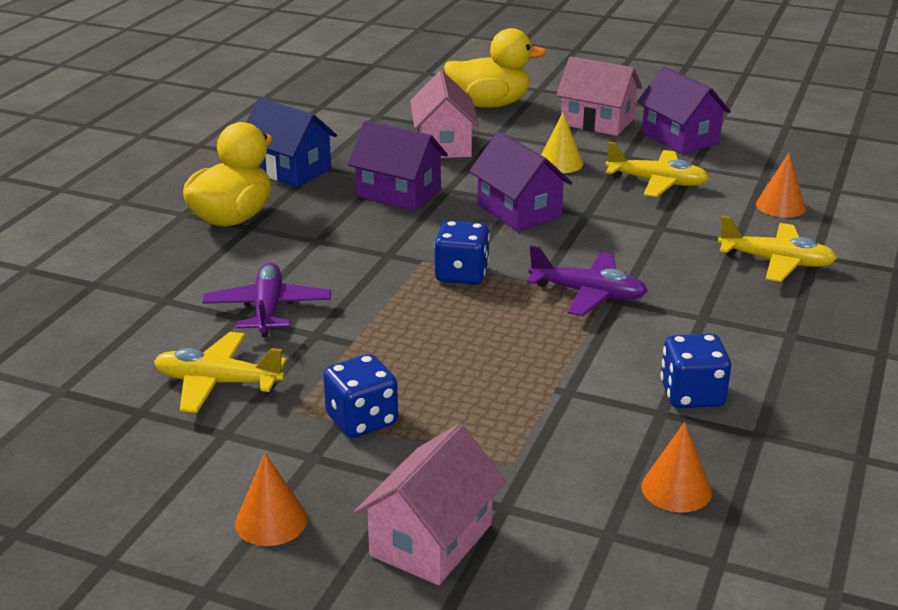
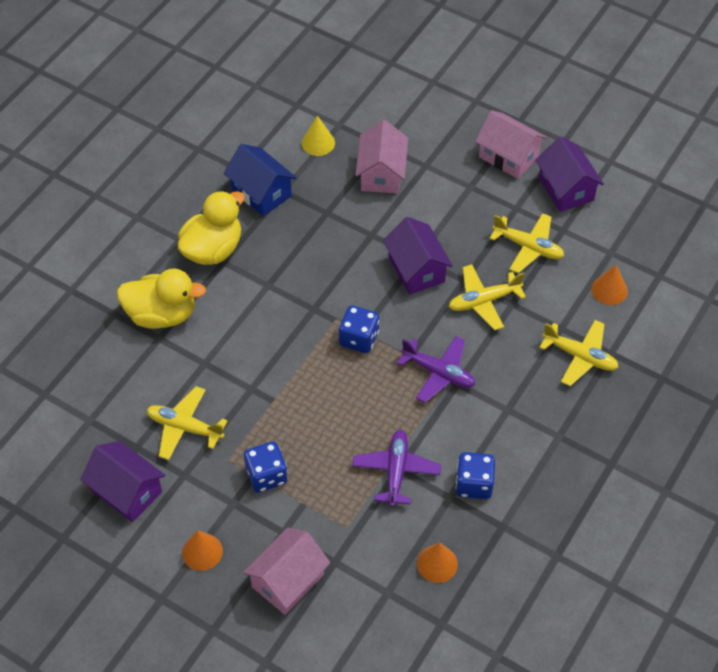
camera: 10 degrees right, 25 degrees up
(268, 309) = (224, 358): purple plane -> purple plane (396, 471)
(398, 193) = (335, 234): purple house -> purple house (127, 491)
(489, 104) = (430, 119): yellow duck -> yellow duck (162, 315)
(560, 163) = (463, 211): yellow cone -> yellow cone (318, 143)
(621, 228) = (484, 301): none -> yellow plane

